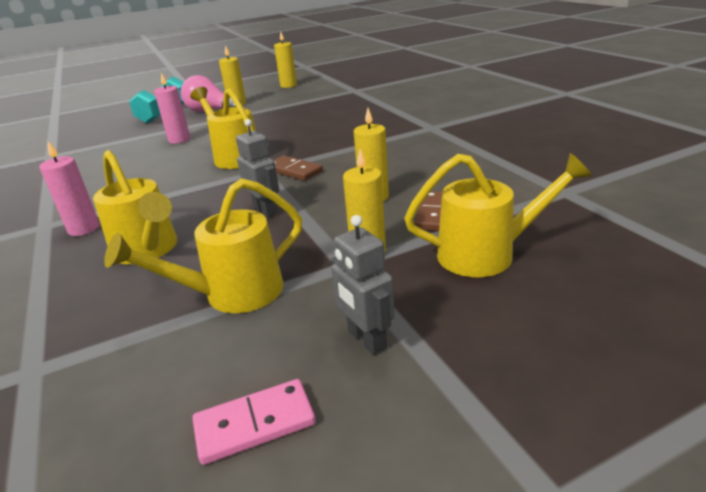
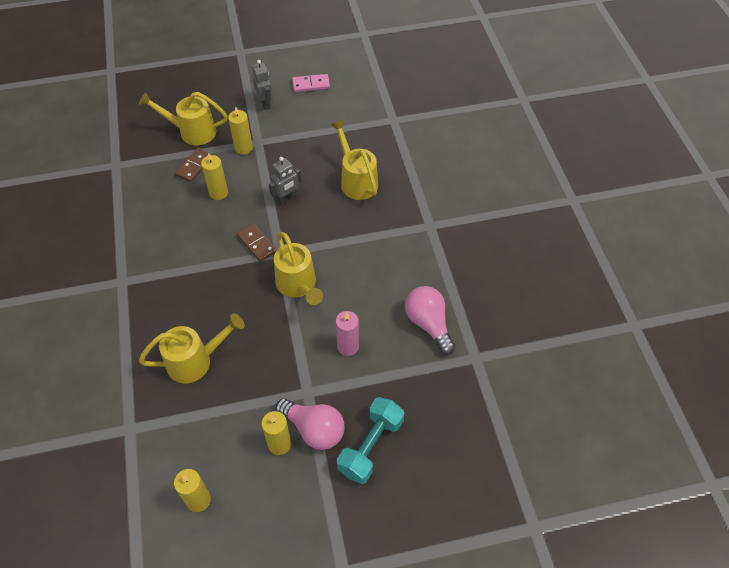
camera: 170 degrees left, 25 degrees up
(84, 229) = (401, 214): pink candle -> none
(89, 162) = (428, 324): none -> pink light bulb
(232, 294) = (313, 138): yellow watering can -> yellow watering can (196, 361)
(265, 211) = (287, 198): grey robot -> grey robot turned 105 degrees counterclockwise

